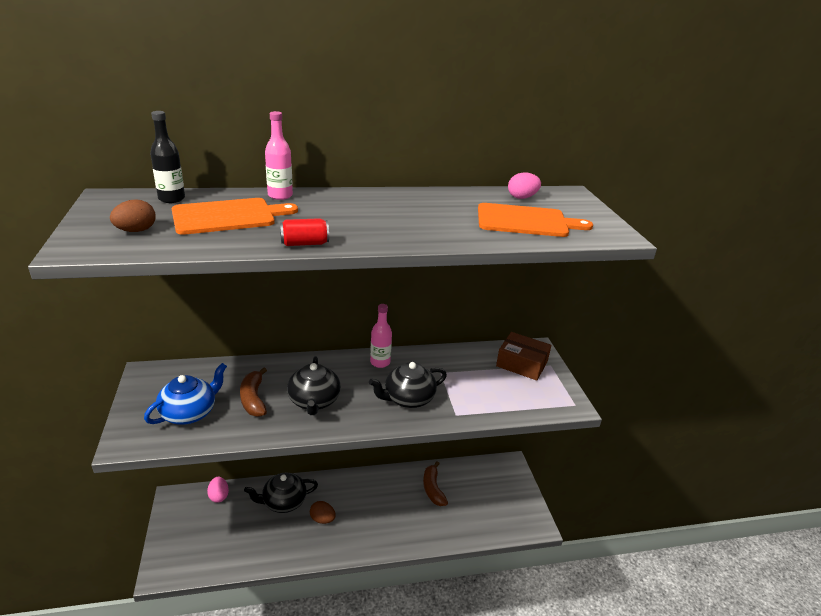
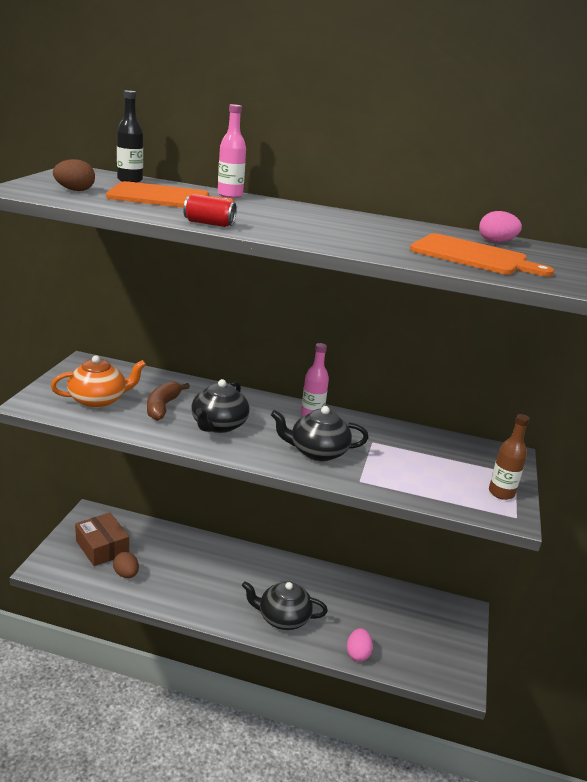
camera: 25 degrees right, 5 degrees down
(189, 412) = (98, 400): blue teapot -> orange teapot
(219, 496) = (131, 526): pink egg -> pink egg (357, 654)
(283, 502) = (188, 553): black teapot -> black teapot (283, 618)
(322, 519) = (217, 583): brown egg -> brown egg (126, 574)
(433, 489) = (354, 600): brown banana -> none
(522, 364) = (478, 462): brown box -> brown box (102, 547)
(553, 386) = (501, 493): none -> brown bottle

